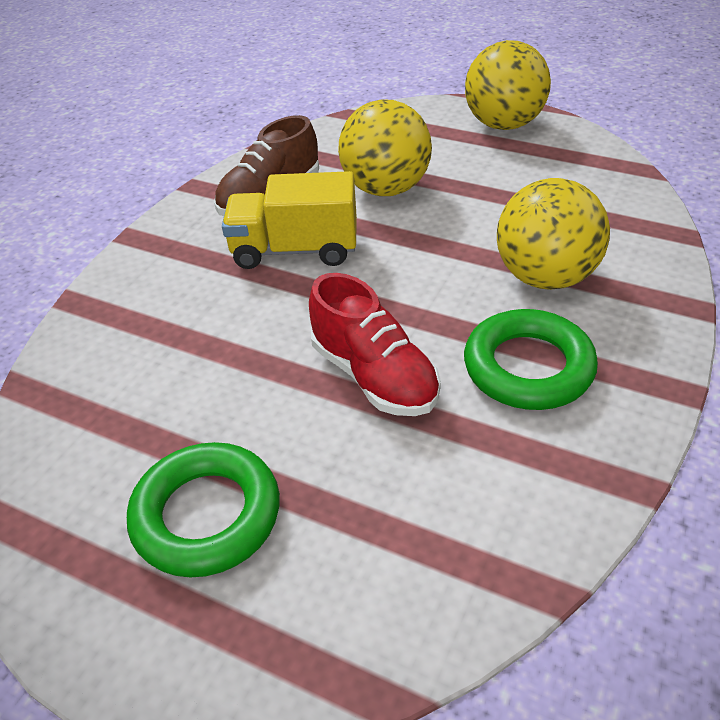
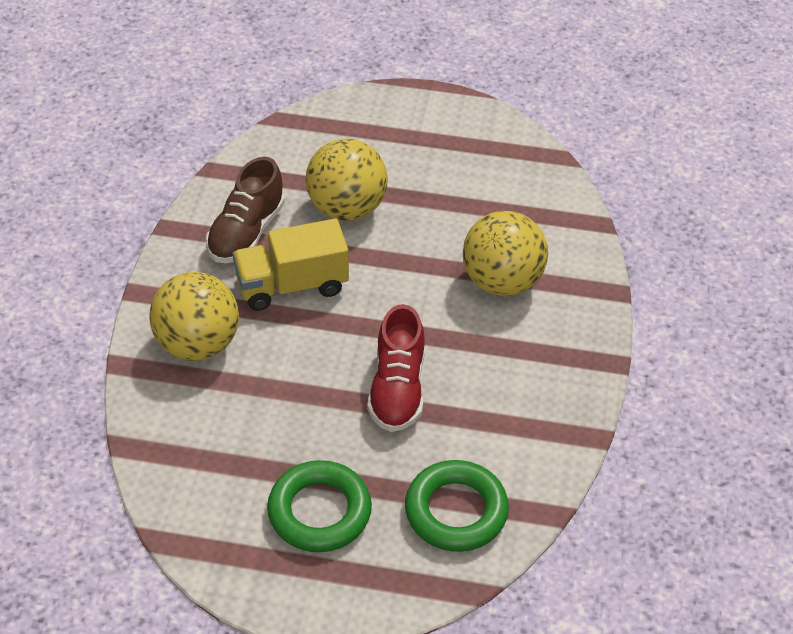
camera: 20 degrees left, 5 degrees up
(374, 376) = (397, 389): red shoe -> red shoe turned 60 degrees clockwise
(503, 124) = (430, 117): yellow ball -> yellow ball (197, 344)
(528, 367) = (506, 363): green ring -> green ring (456, 511)

